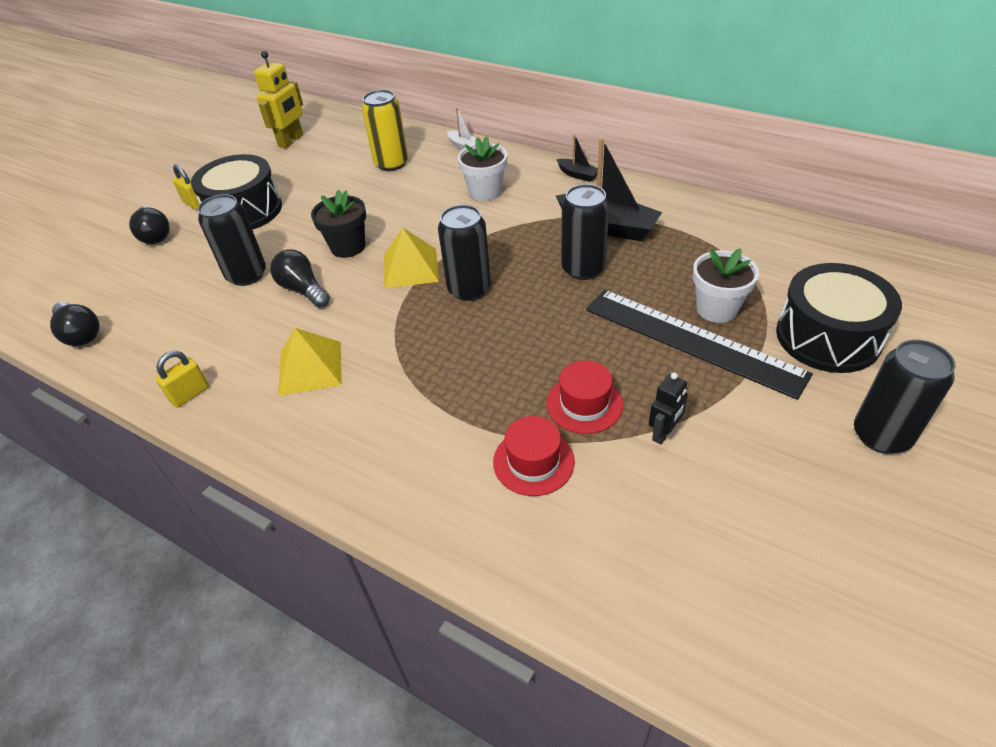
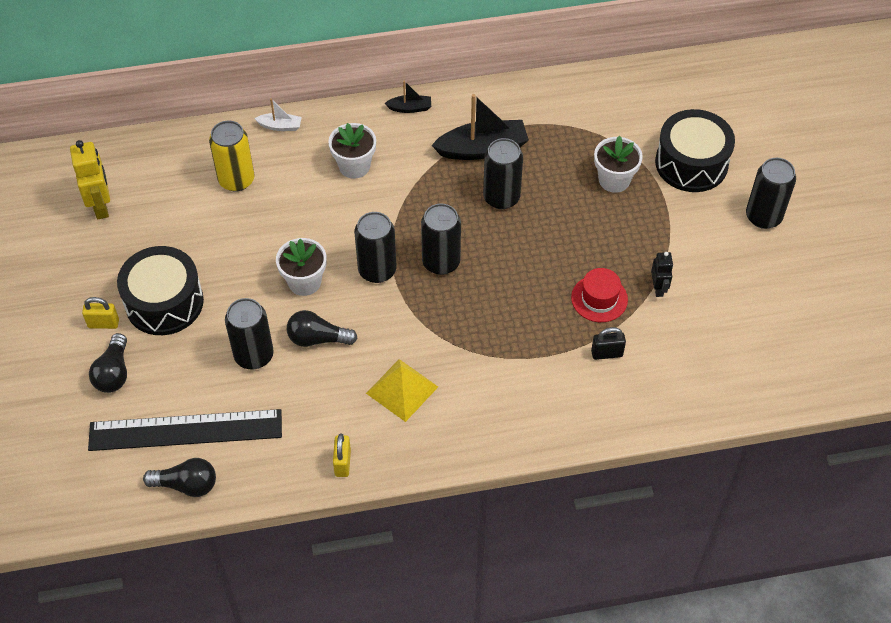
camera: 45 degrees left, 10 degrees up
(155, 235) = (114, 373): black light bulb -> black light bulb turned 75 degrees clockwise
(348, 247) = (304, 282): black flower pot -> white flower pot
(410, 267) = (377, 270): yellow pyramid -> black can
(533, 461) = (607, 353): red hat -> black padlock
(692, 341) = (620, 214): black ruler -> black ruler (185, 430)

